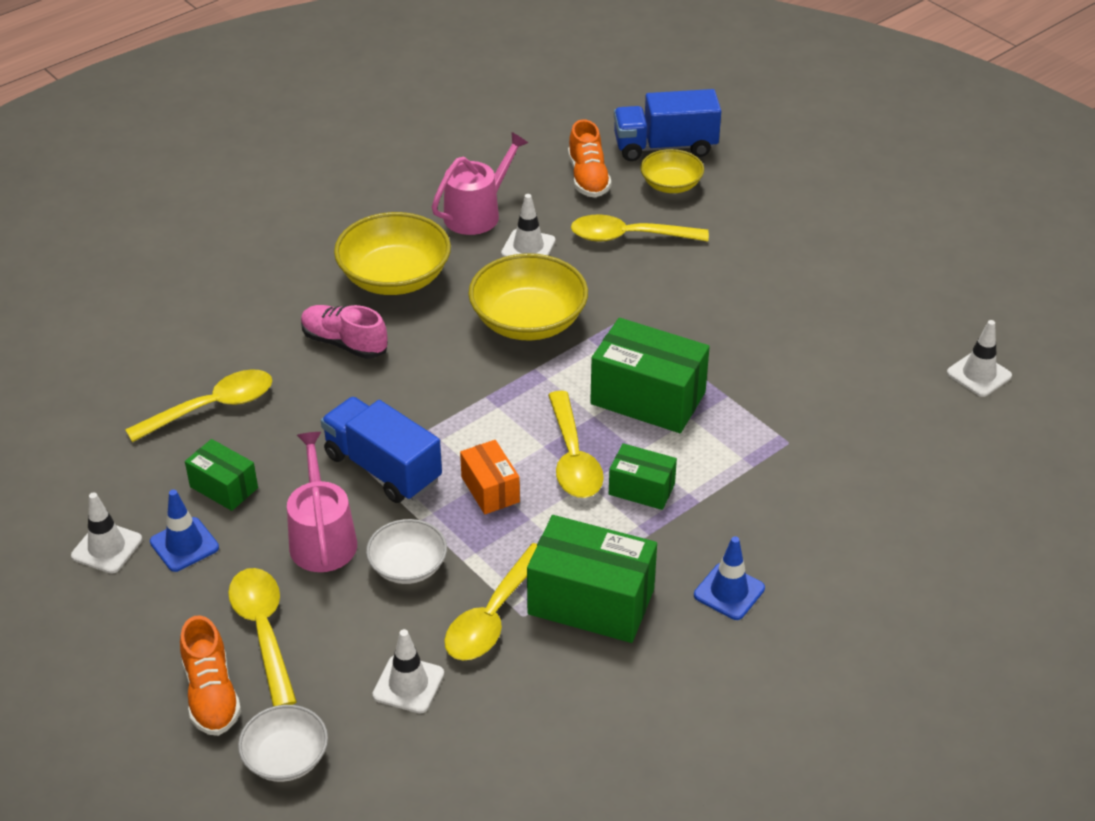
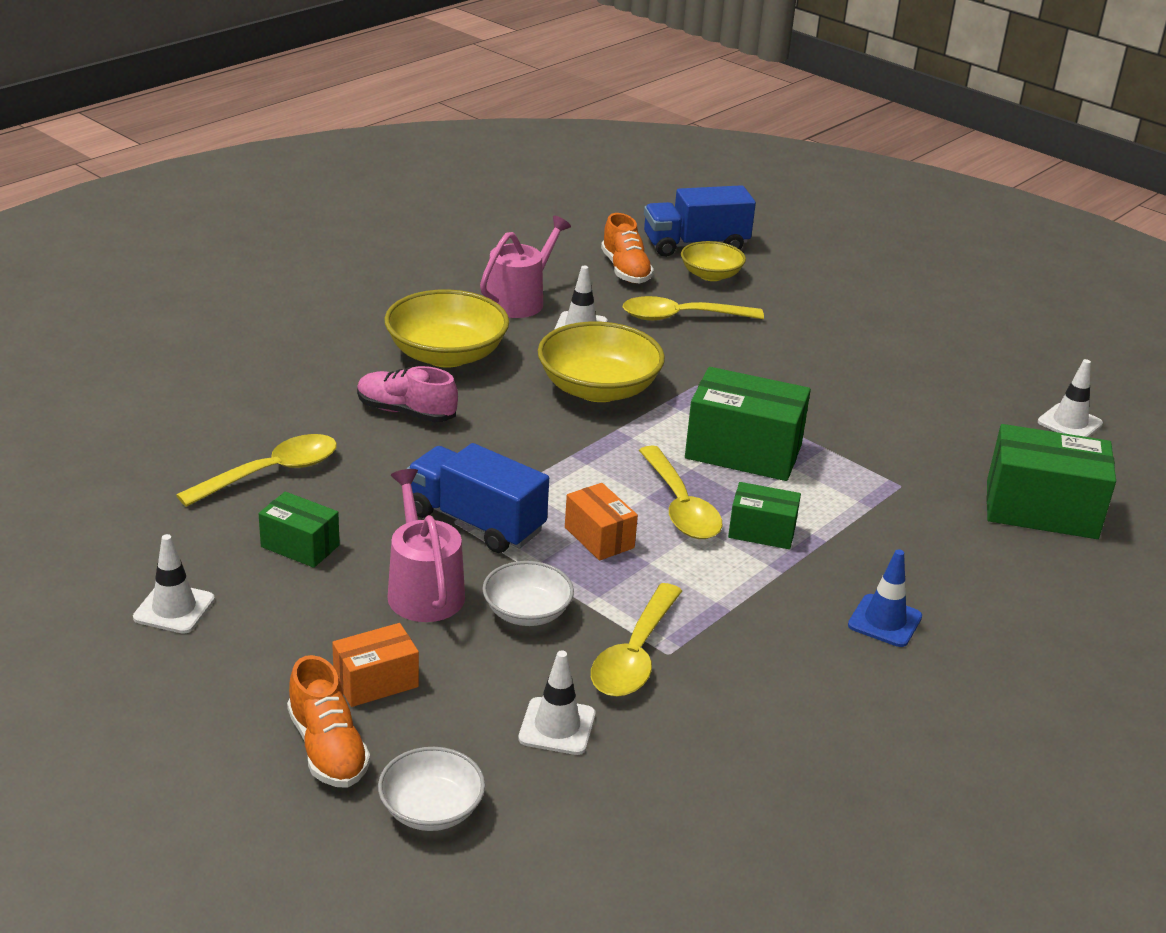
camera: 10 degrees left, 10 degrees down
(184, 545) = (265, 602): blue traffic cone -> none
(263, 631) = (376, 682): yellow spoon -> orange box
(591, 601) = (739, 636): green box -> green box (1041, 510)

